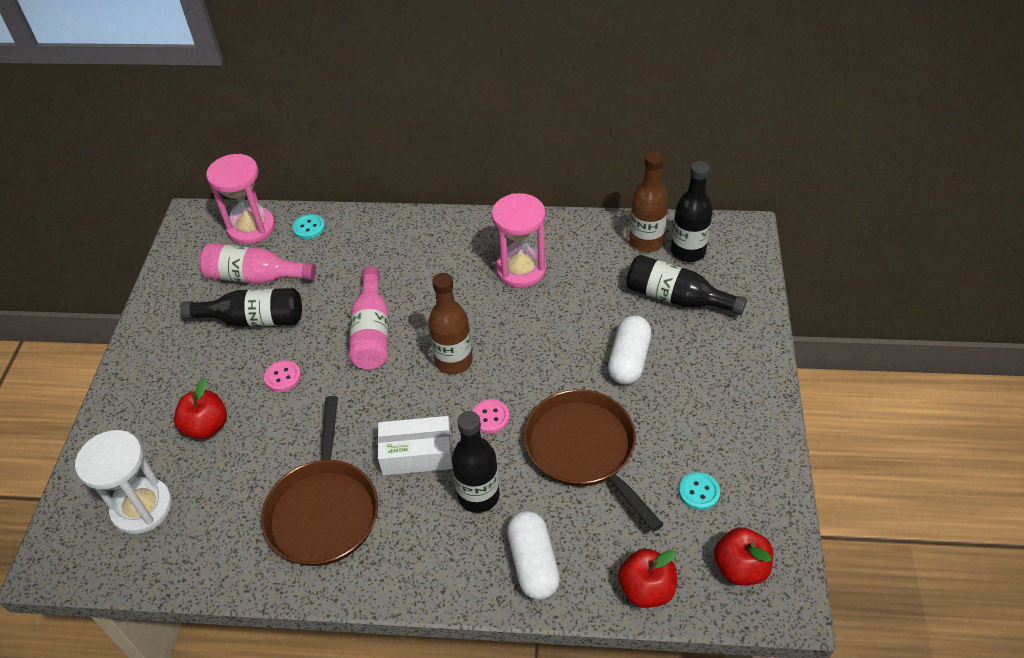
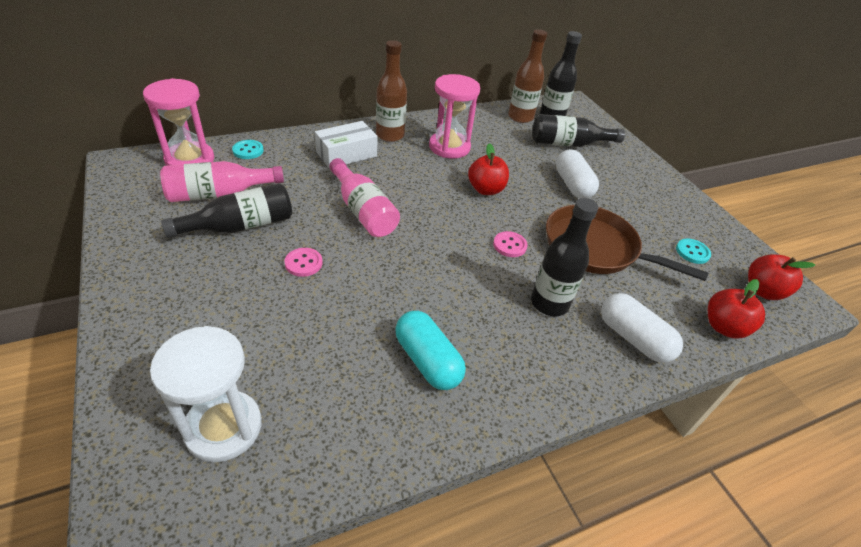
camera: 35 degrees left, 5 degrees down
(206, 426) = (251, 326): red apple -> red apple (486, 189)
(324, 511) = (427, 360): brown pan -> turquoise capsule
(417, 454) = (474, 288): white box -> white box (346, 154)
(454, 361) = (448, 215): brown bottle -> brown bottle (390, 135)

